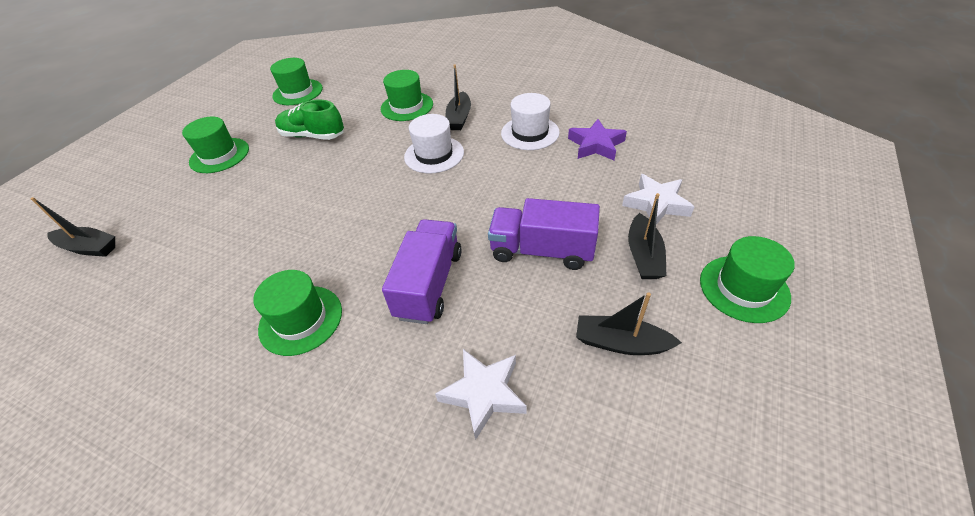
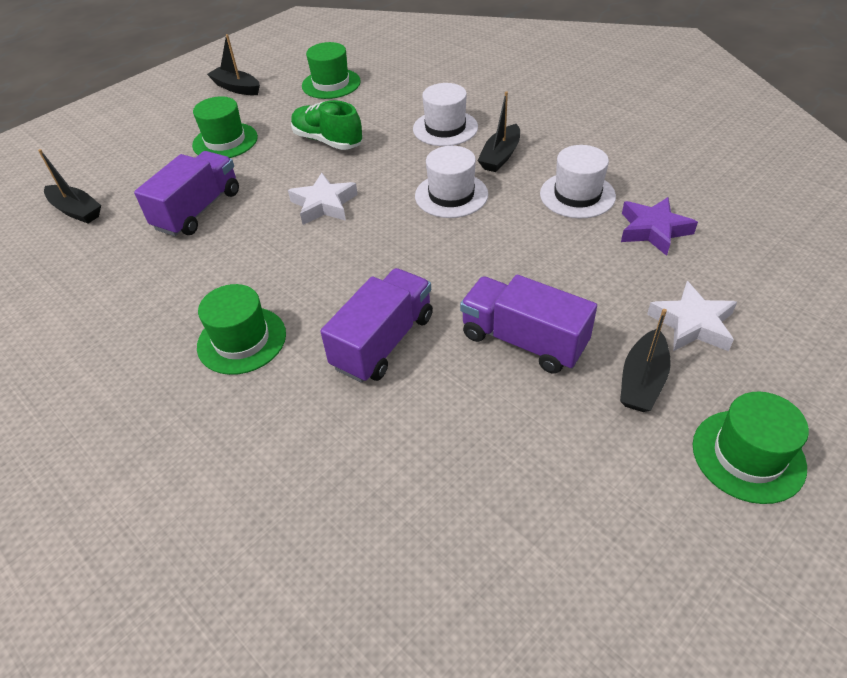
camera: 20 degrees right, 0 degrees up
(215, 218) = (198, 210): none -> purple truck
(407, 106) = (445, 128): green hat -> white hat
(484, 393) = (390, 472): white star -> white star (324, 204)
(620, 343) = (563, 469): black boat -> black boat (236, 88)

